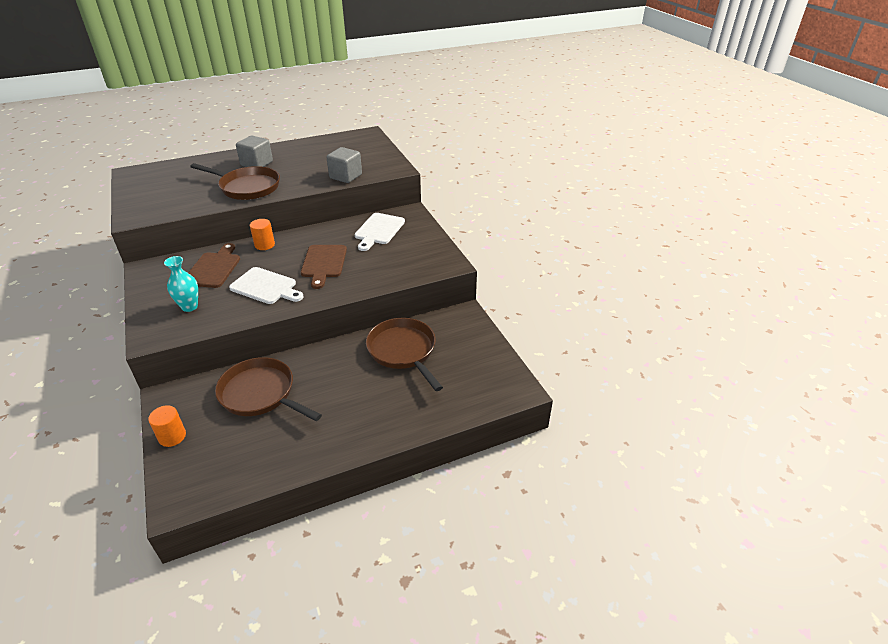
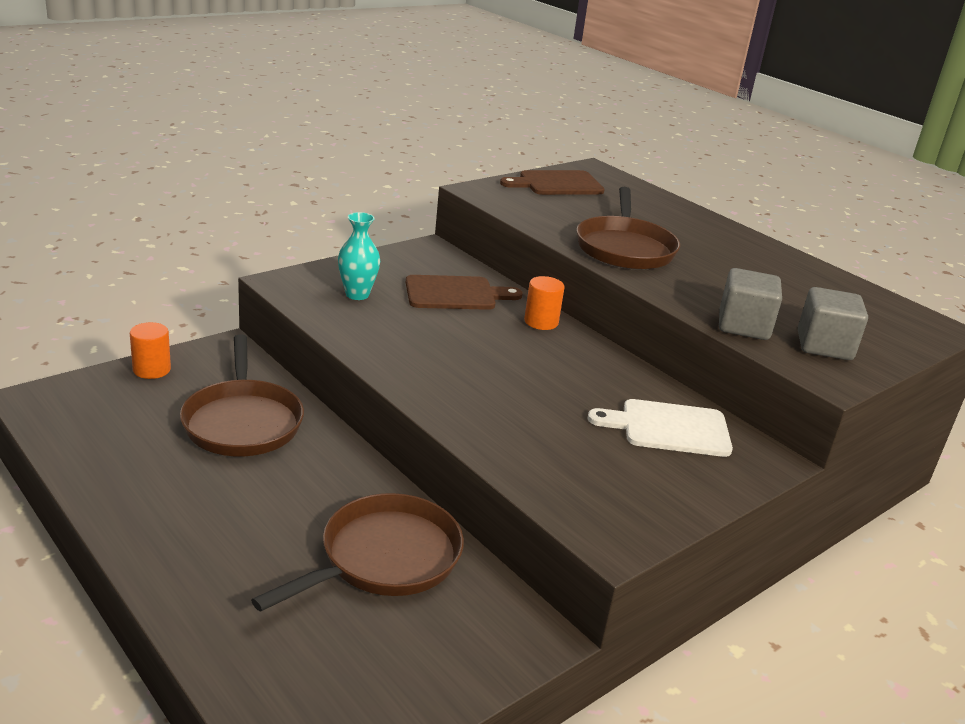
camera: 70 degrees right, 10 degrees down
(257, 164) = (704, 244): grey cube -> grey cube (824, 346)
(261, 394) = (242, 421): brown pan -> brown pan turned 150 degrees clockwise
(266, 287) = (430, 343): white cutting board -> none
(324, 263) = (523, 385): brown cutting board -> brown cutting board (557, 184)

